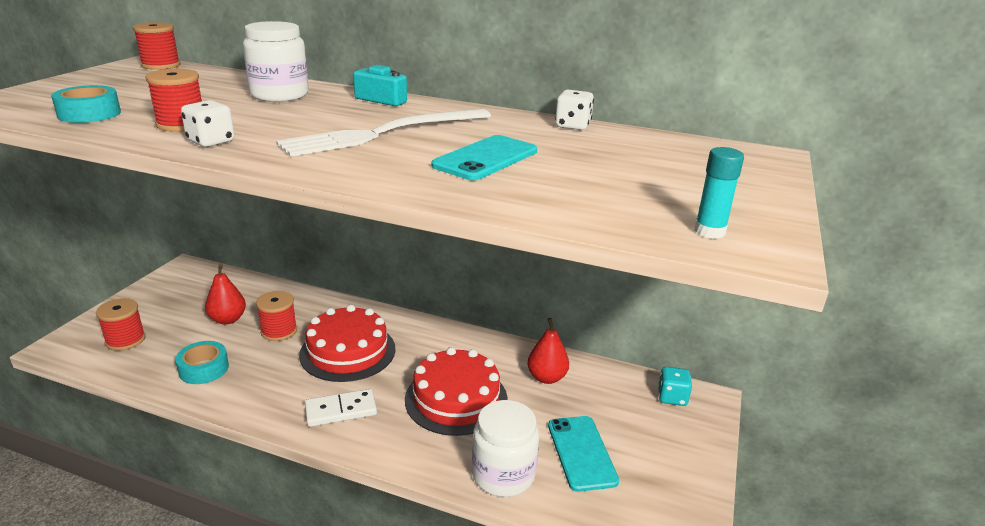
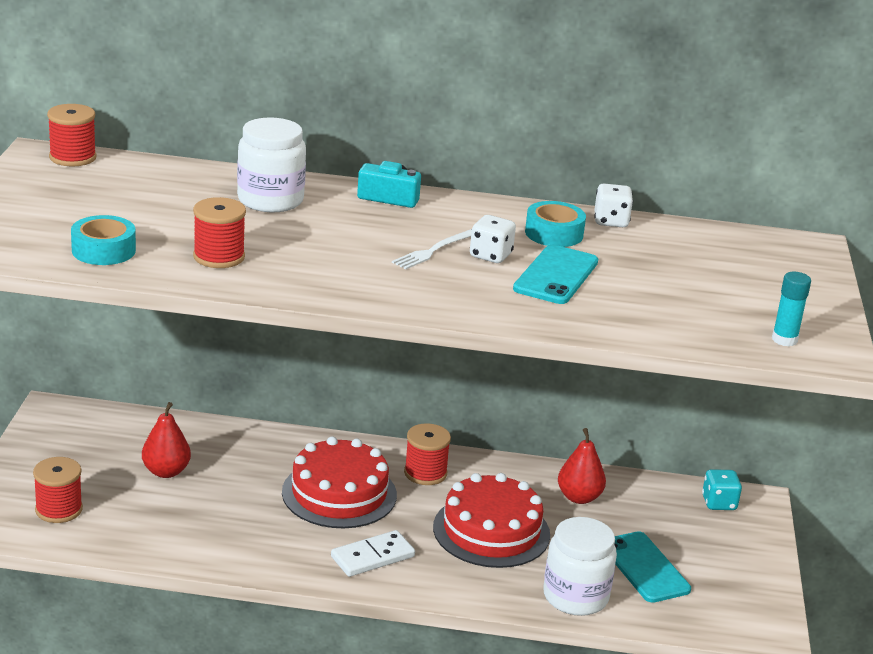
camera: 15 degrees left, 0 degrees up
(204, 369) = (183, 531): turquoise tape -> turquoise tape (554, 233)
(211, 141) = (277, 279): white dice -> white dice (490, 255)
(279, 331) = (240, 479): red spool -> red spool (425, 473)
(383, 133) = (433, 250): white fork -> white fork, size x0.48

